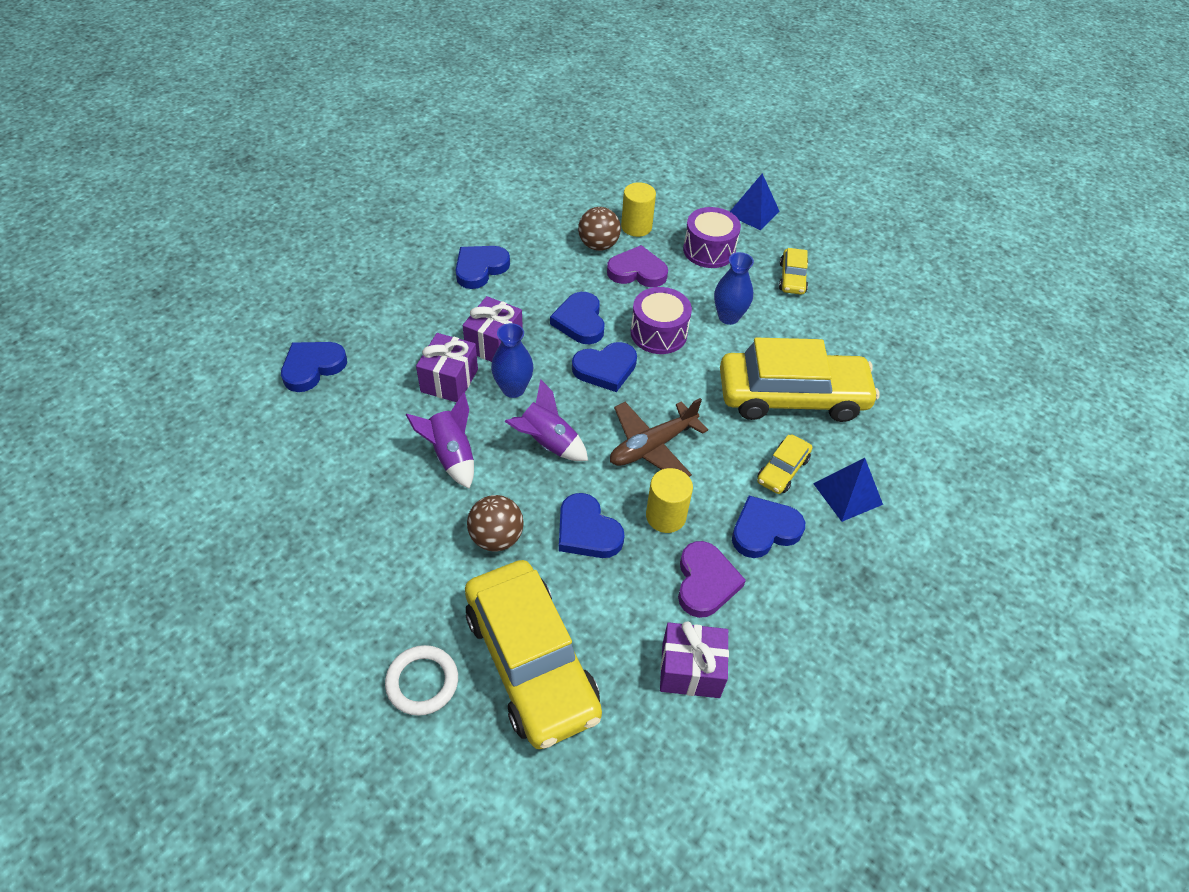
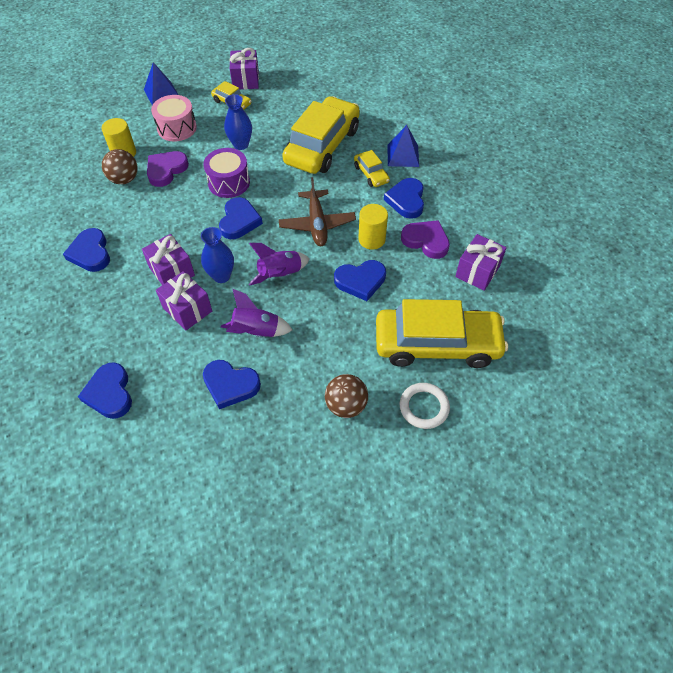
camera: 60 degrees left, 5 degrees up
(496, 537) = (338, 330): brown ball -> brown ball (346, 405)
(580, 321) = (188, 217): blue heart -> blue heart (230, 385)
(709, 250) = (177, 128): purple drum -> pink drum
(843, 273) = (246, 80): none -> purple gift

